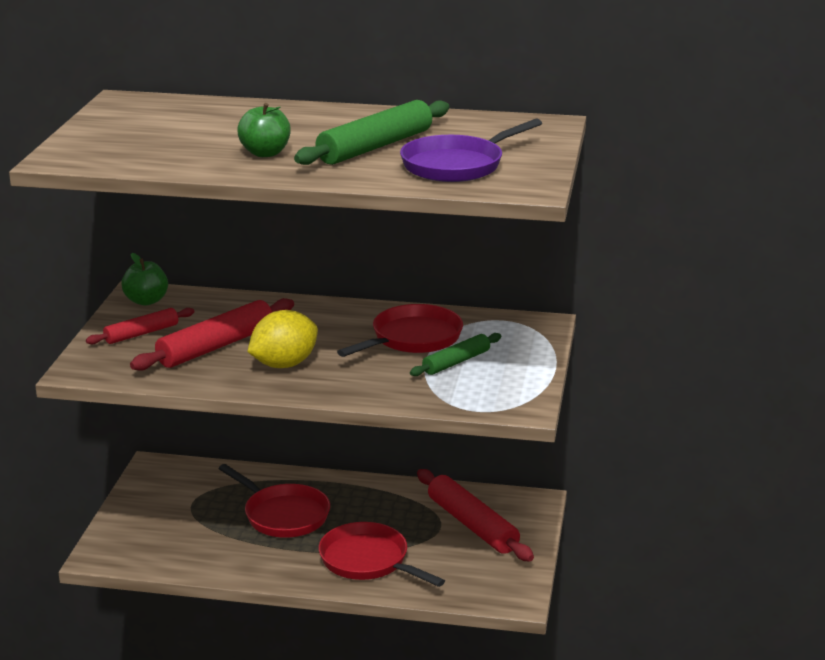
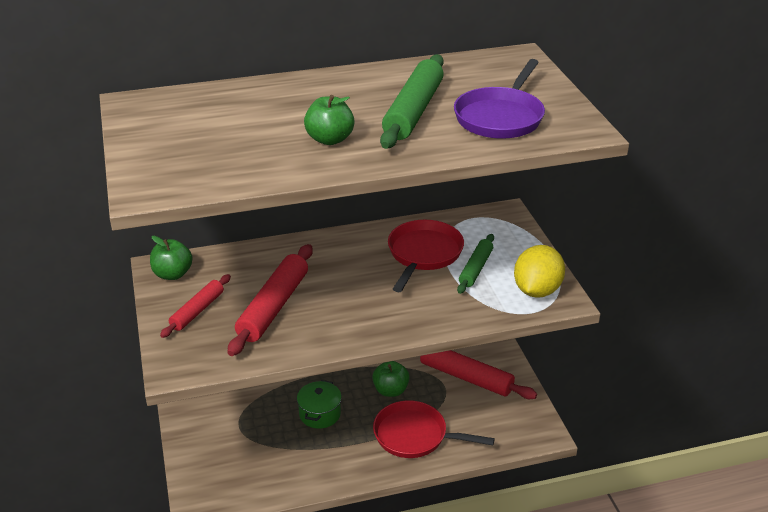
camera: 25 degrees left, 10 degrees up
(283, 515) = (320, 414): red pan -> green pot
(284, 364) = (345, 310): yellow lemon -> yellow lemon (537, 290)
(376, 515) = (390, 390): none -> green apple

